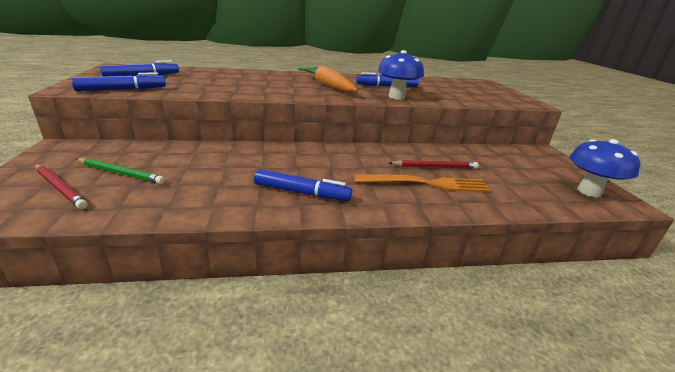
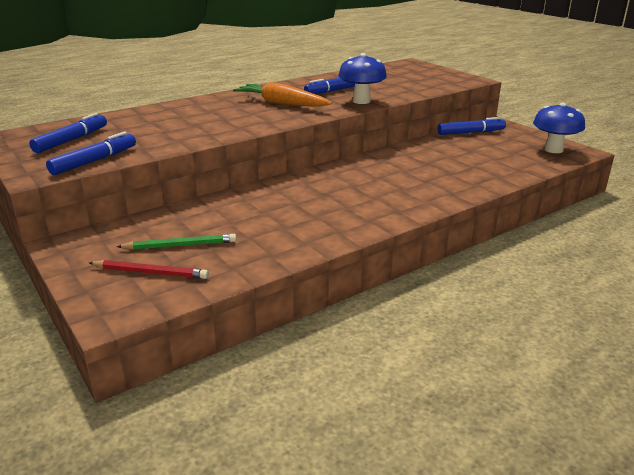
camera: 25 degrees left, 0 degrees up
(302, 193) = (359, 212): blue marker -> blue marker (471, 132)
(427, 184) = (441, 177): orange fork -> none
(434, 167) = (432, 161): red pencil -> none

